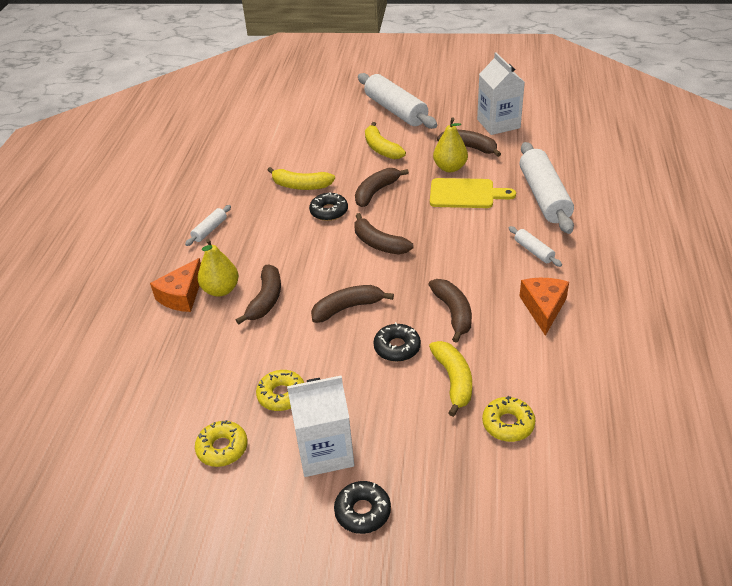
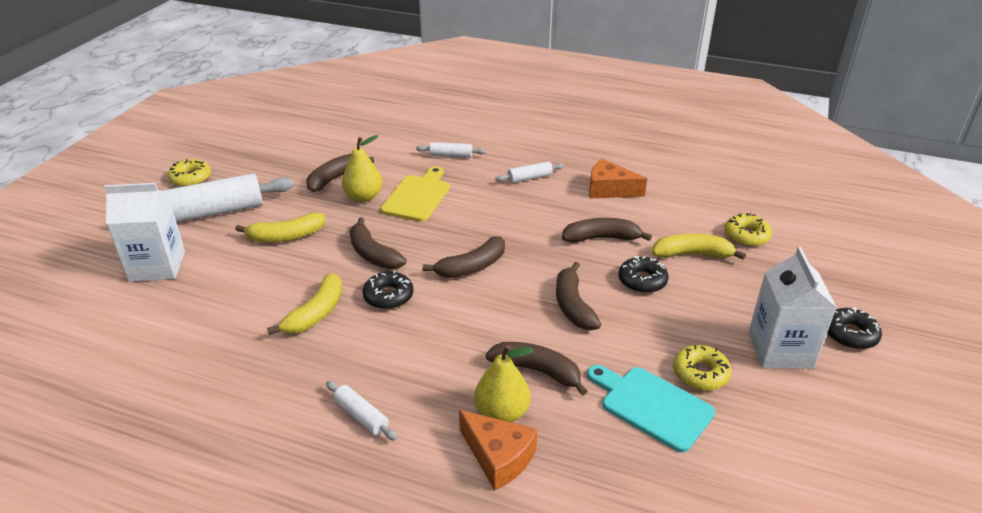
camera: 80 degrees left, 5 degrees down
(222, 448) = (778, 431): yellow donut -> yellow donut (191, 178)
(239, 367) = (652, 406): none -> turquoise cutting board
(498, 124) = (306, 153): white carton -> white carton (157, 266)
(544, 196) = (451, 155): white rolling pin -> white rolling pin, size x0.46

